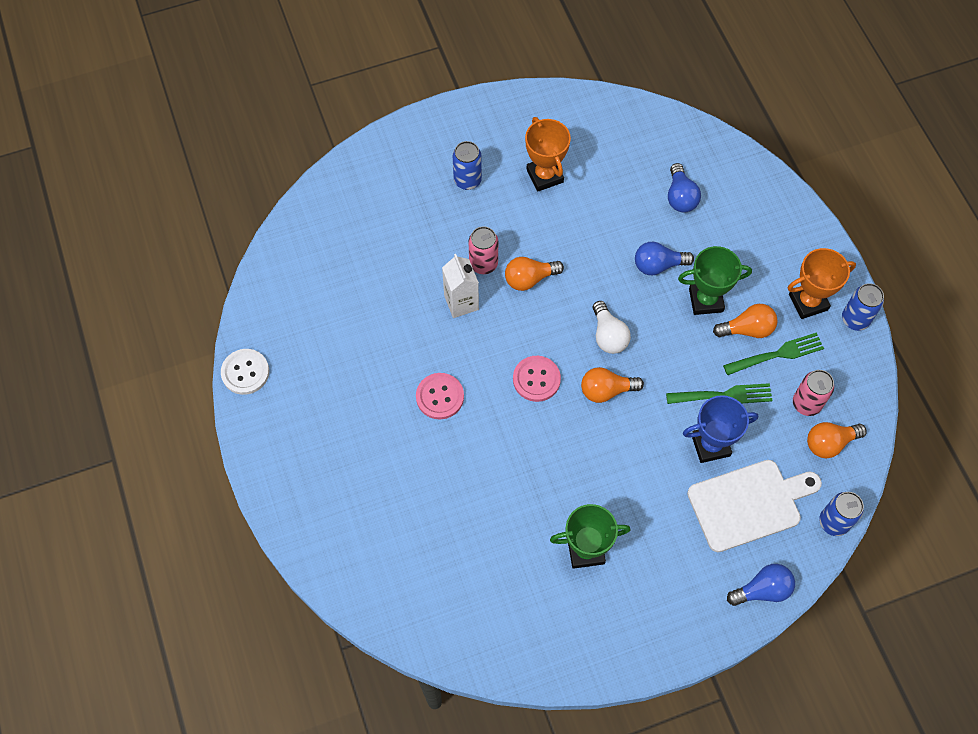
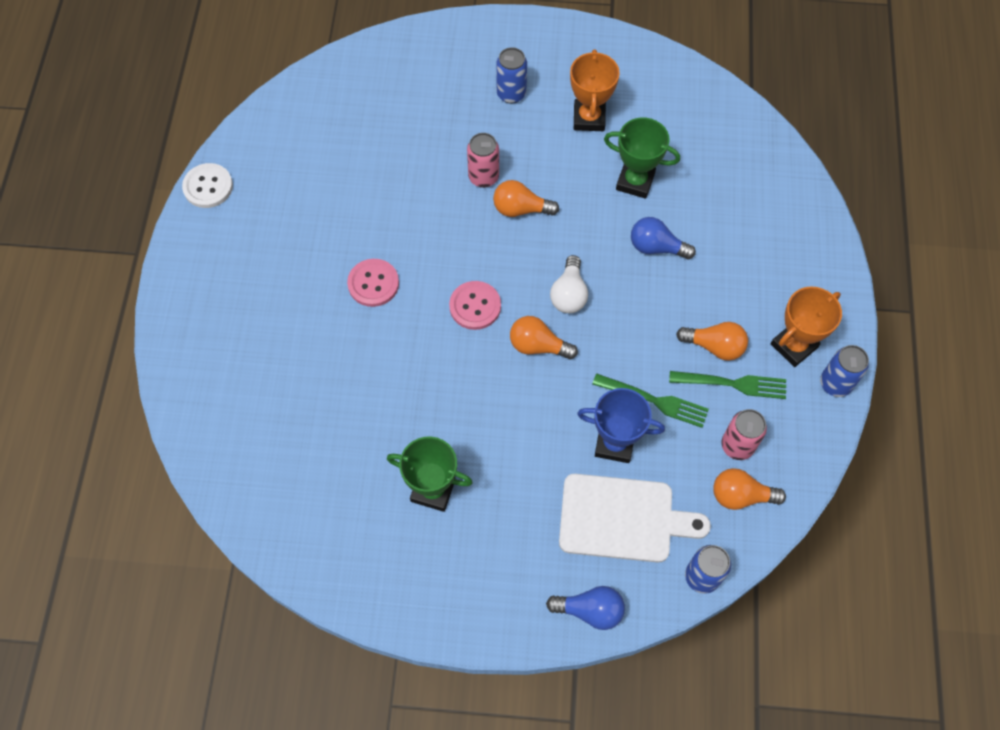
camera: 25 degrees right, 0 degrees up
(461, 302) = (442, 204): white carton -> none
(680, 197) = (715, 190): blue light bulb -> none
(706, 300) = (687, 300): green trophy -> green trophy (635, 181)
(808, 302) = (794, 346): orange trophy -> orange trophy turned 45 degrees counterclockwise

